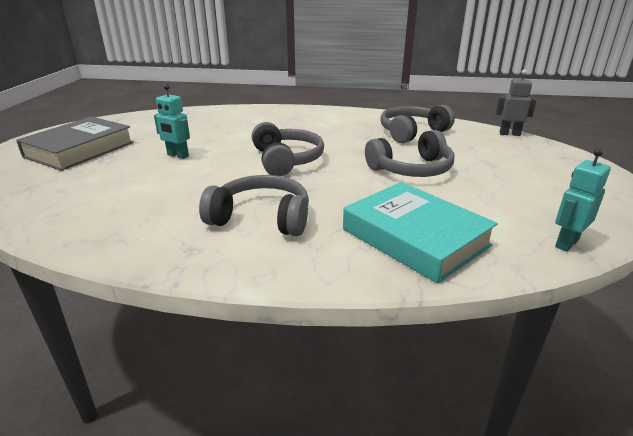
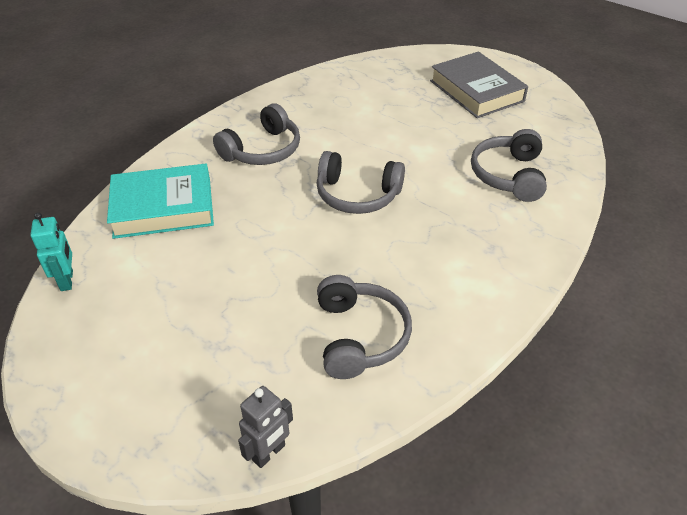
camera: 120 degrees right, 15 degrees up
(177, 156) = (421, 136): turquoise robot -> none
(412, 169) = (260, 269): grey headphones -> grey headphones (508, 175)

